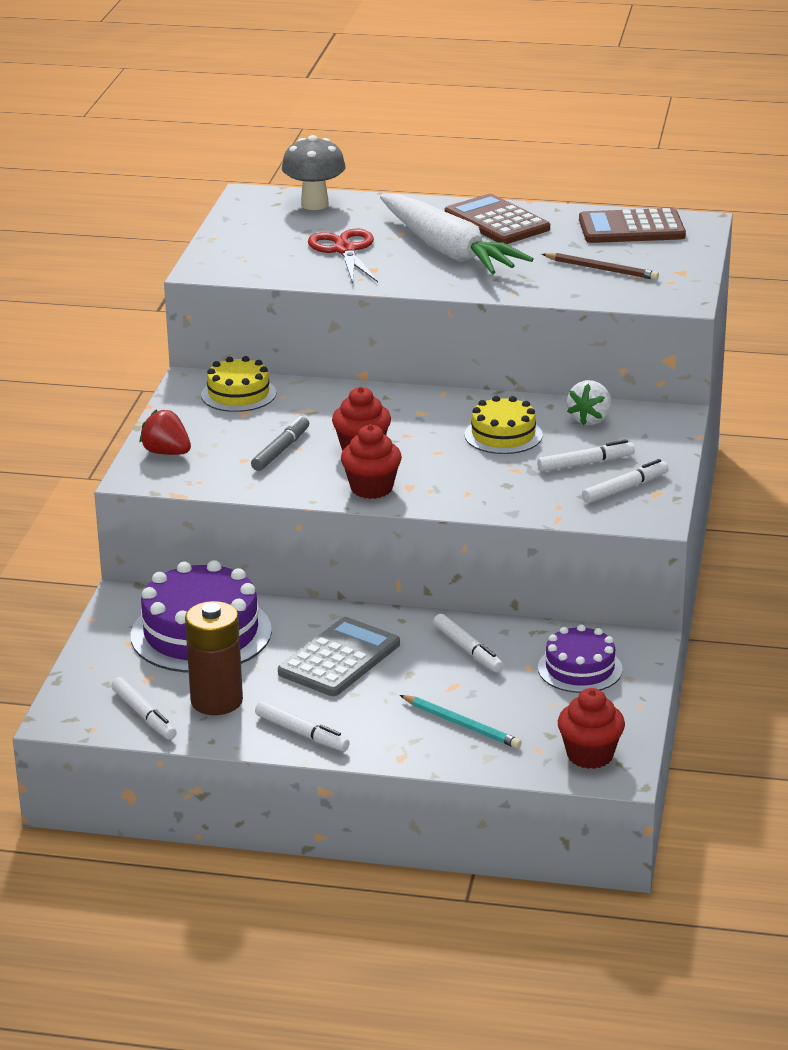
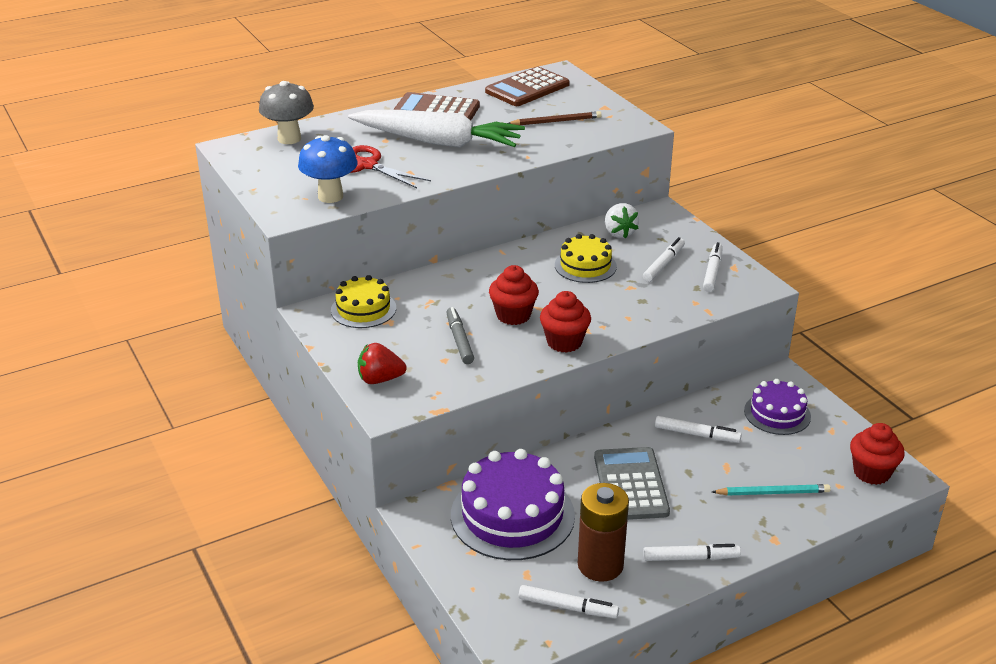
camera: 40 degrees left, 5 degrees up
(268, 266) = (330, 196): none -> blue mushroom

